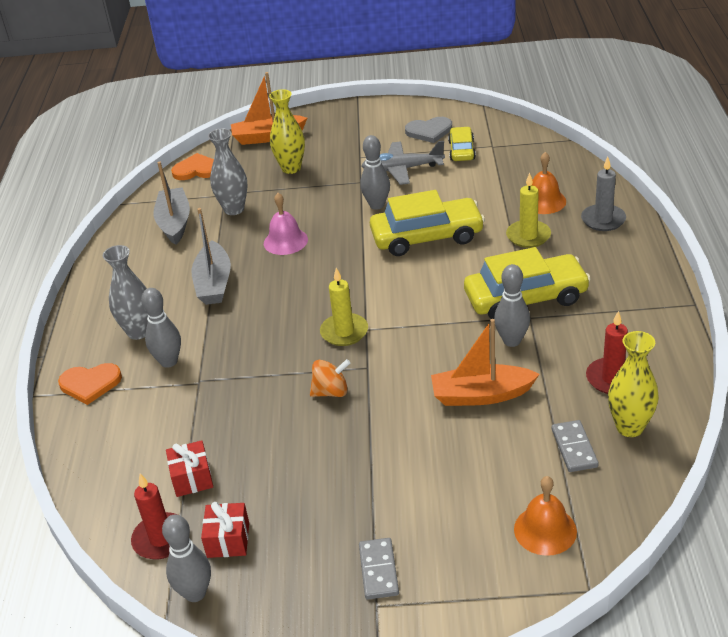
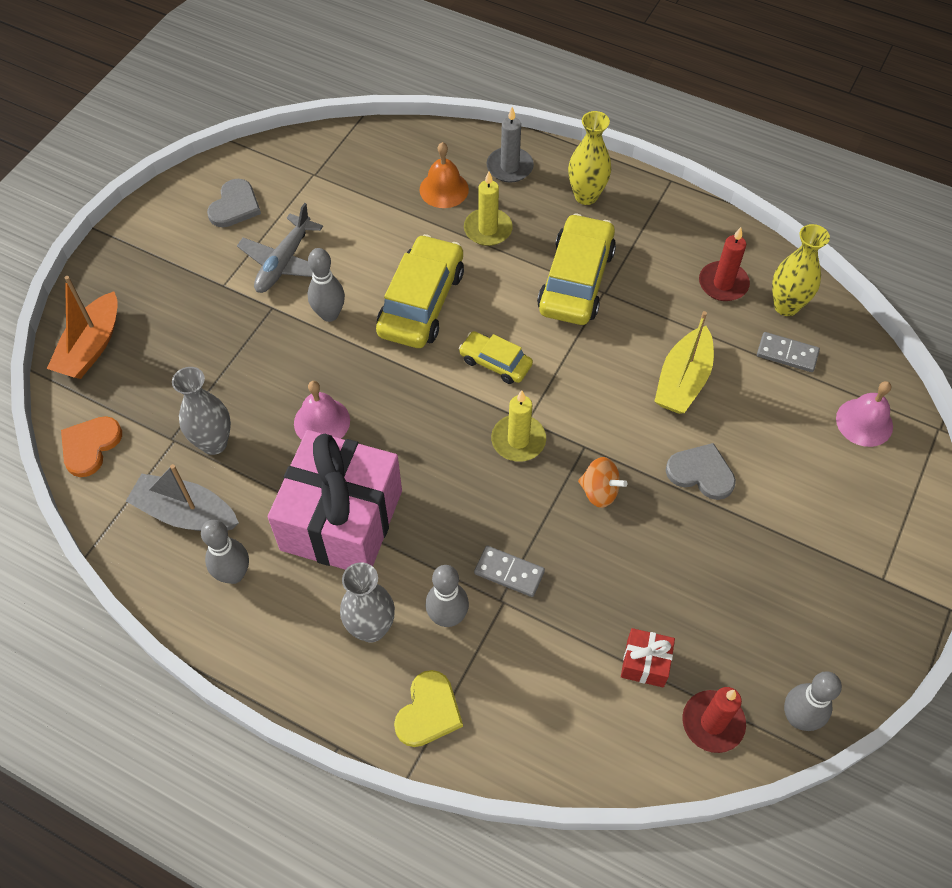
camera: 65 degrees left, 20 degrees up
(90, 384) = (428, 711): orange heart -> yellow heart
(214, 283) = (341, 520): grey boat -> pink gift
(228, 540) = (746, 663): red gift -> none
(291, 168) = (183, 354): yellow vase -> yellow vase (586, 196)
(331, 392) = (599, 491): orange spinning top -> orange spinning top turned 105 degrees clockwise
(379, 570) = (846, 559): grey domino -> grey domino (509, 572)
(396, 442) = (701, 473): none -> grey heart
(462, 150) = (298, 200): yellow car -> yellow car (495, 362)
(481, 395) = (683, 381): orange boat -> yellow boat
(512, 341) = (627, 322): grey bowling pin -> grey bowling pin (234, 574)
(545, 530) = (864, 422): orange bell -> pink bell

